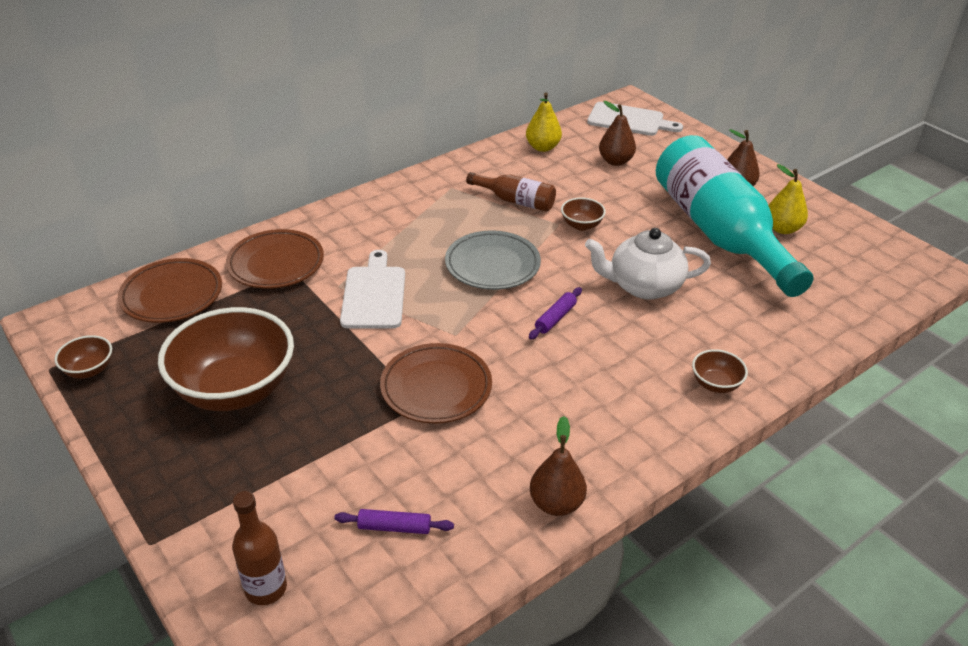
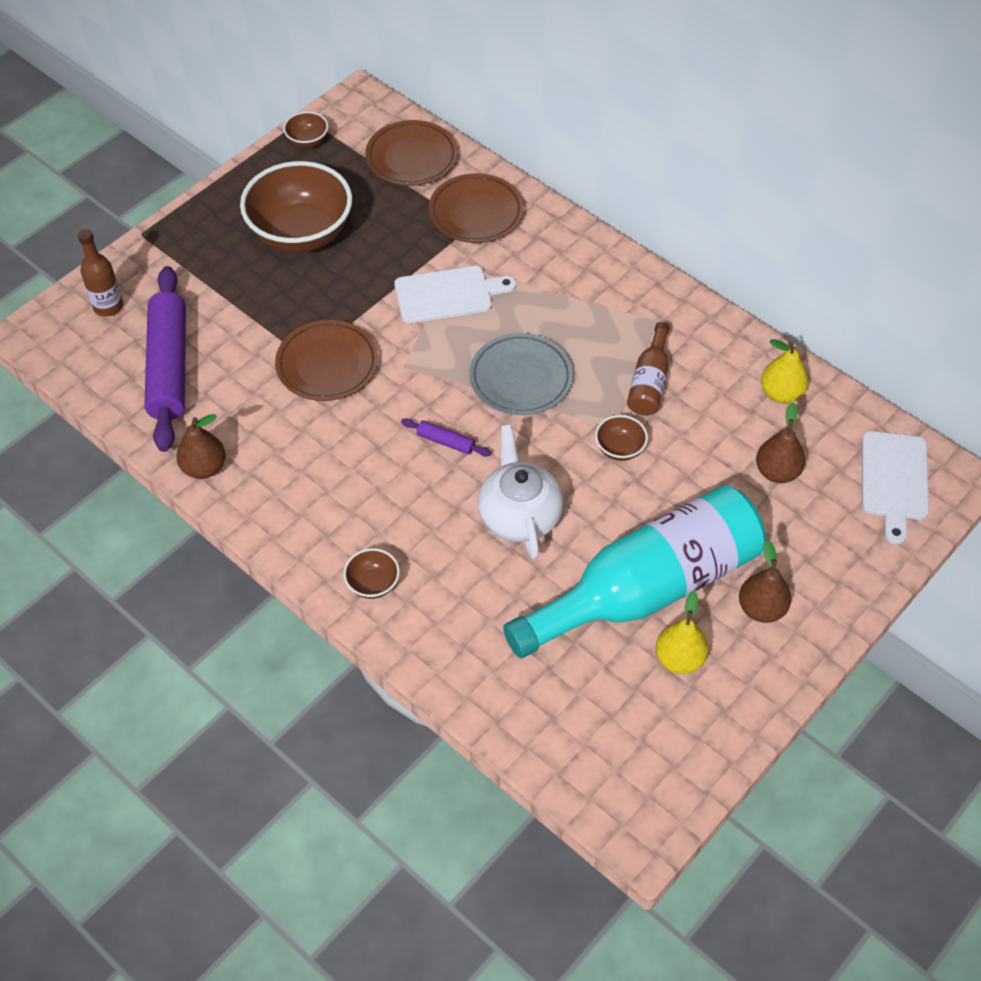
camera: 80 degrees right, 15 degrees up
(394, 527) = (169, 367): purple rolling pin -> purple rolling pin, size x2.43

